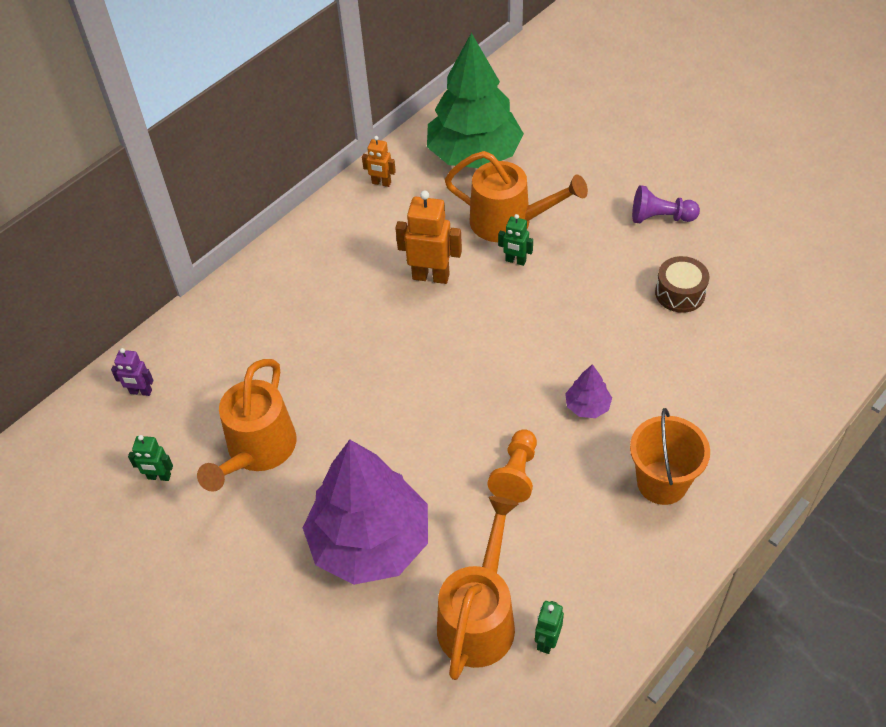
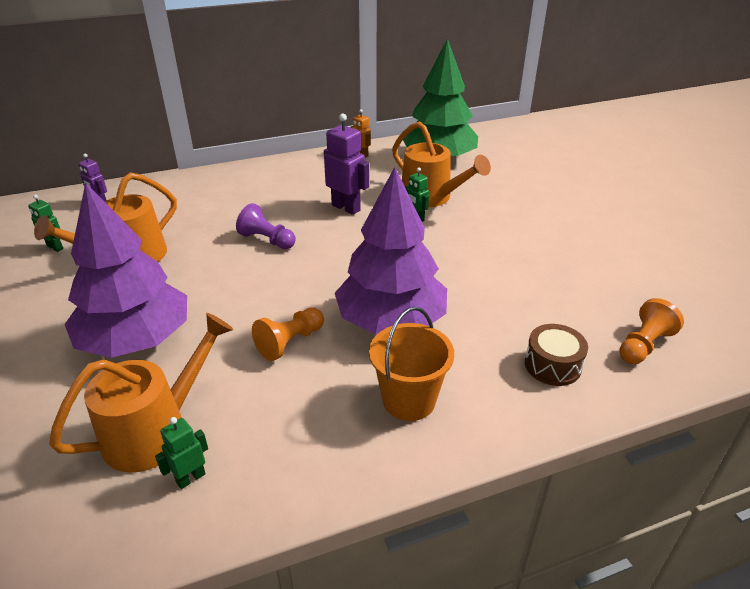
camera: 25 degrees right, 15 degrees down
(431, 276) = (346, 208): orange robot -> purple robot
(587, 406) = (391, 321): purple tree -> purple tree, size x2.49
(660, 218) = (555, 229): purple pawn -> purple pawn (267, 240)
(680, 293) = (535, 278): brown drum -> brown drum (552, 365)
(810, 333) = (643, 345): none -> orange pawn

